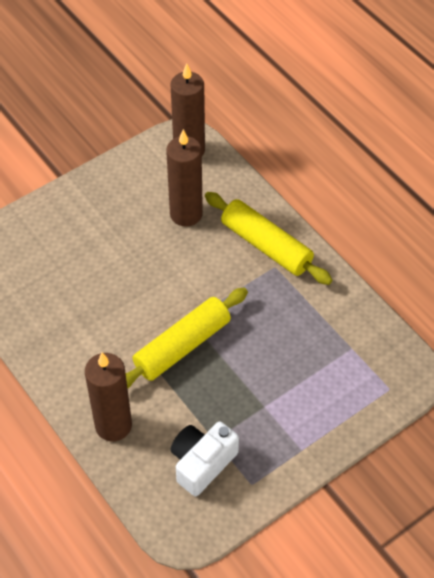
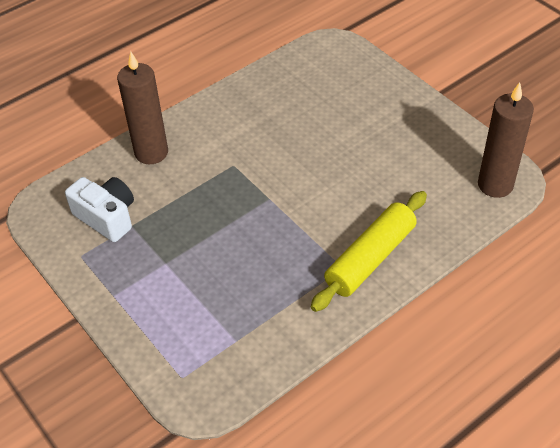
camera: 90 degrees right, 5 degrees down
(182, 346) = (236, 195): yellow rolling pin -> none
(186, 214) = (404, 188): brown candle -> none

